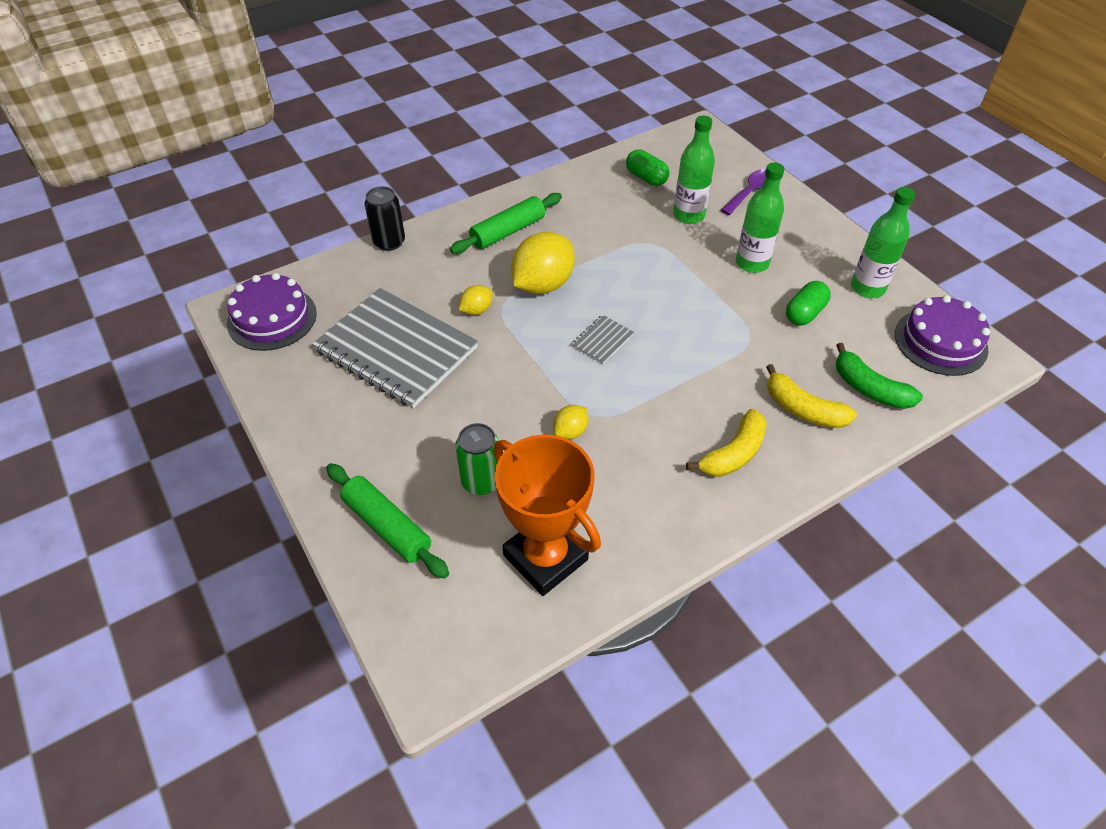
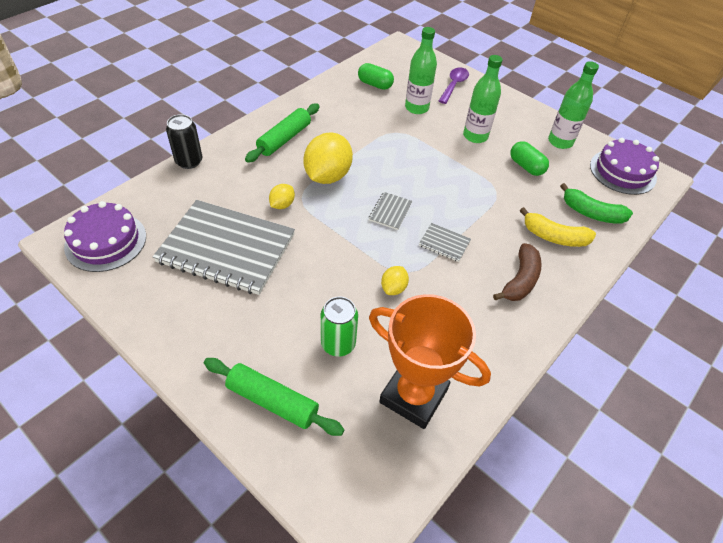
camera: 20 degrees left, 0 degrees up
(654, 390) = (444, 243): none -> grey notebook
(733, 454) = (520, 280): yellow banana -> brown banana
(804, 313) = (526, 166): green capsule -> green capsule turned 60 degrees counterclockwise

